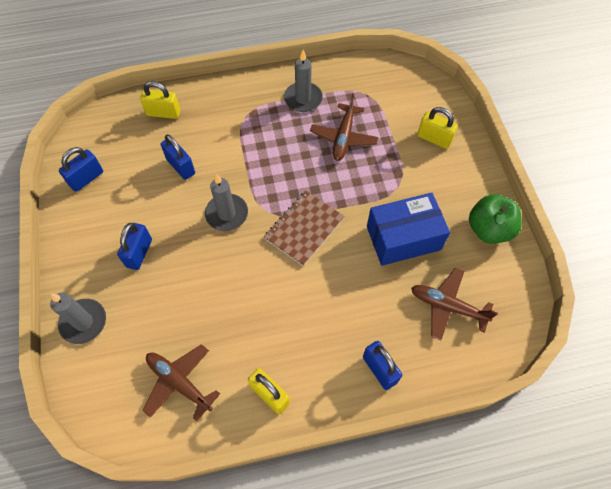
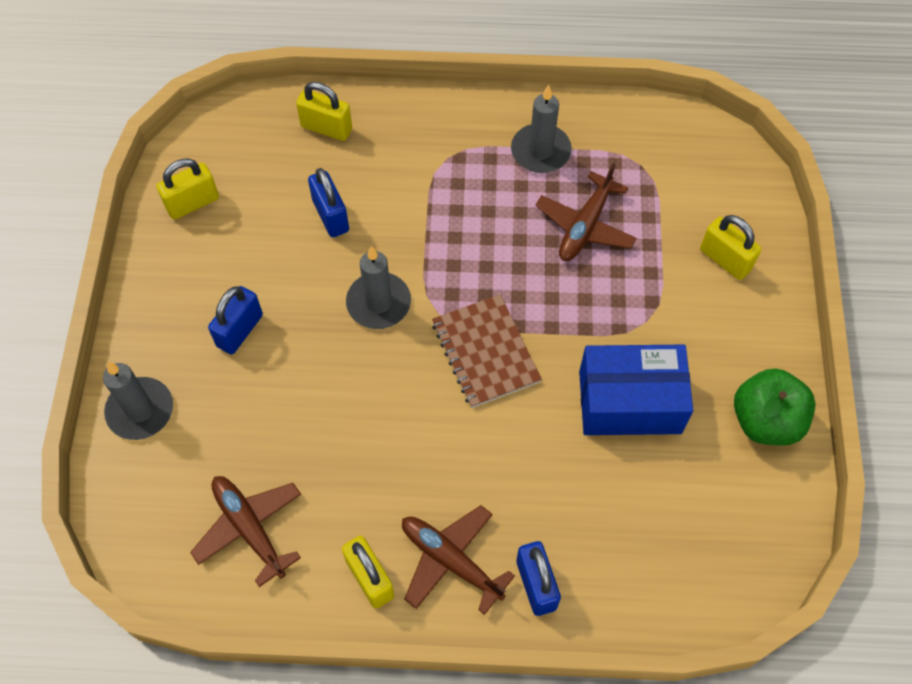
camera: 15 degrees right, 0 degrees up
(86, 178) = (192, 203): blue padlock -> yellow padlock
(304, 229) = (485, 352): brown notebook -> brown notebook turned 75 degrees counterclockwise
(447, 306) = (664, 520): brown plane -> brown plane (450, 561)

